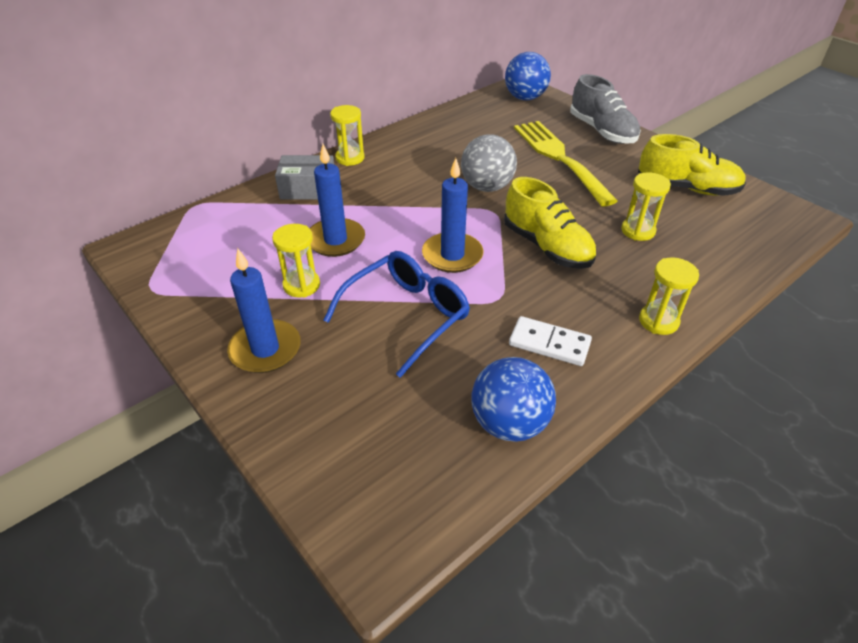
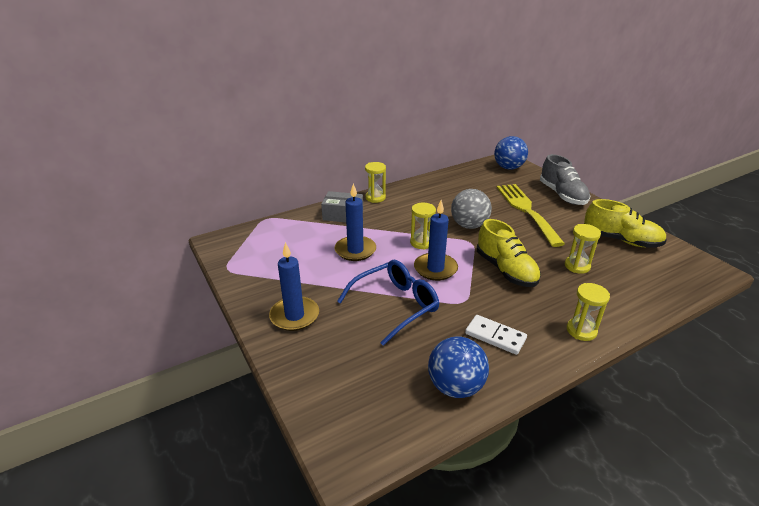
camera: 10 degrees right, 10 degrees down
(301, 285) = (326, 277): yellow hourglass -> yellow hourglass (421, 242)

